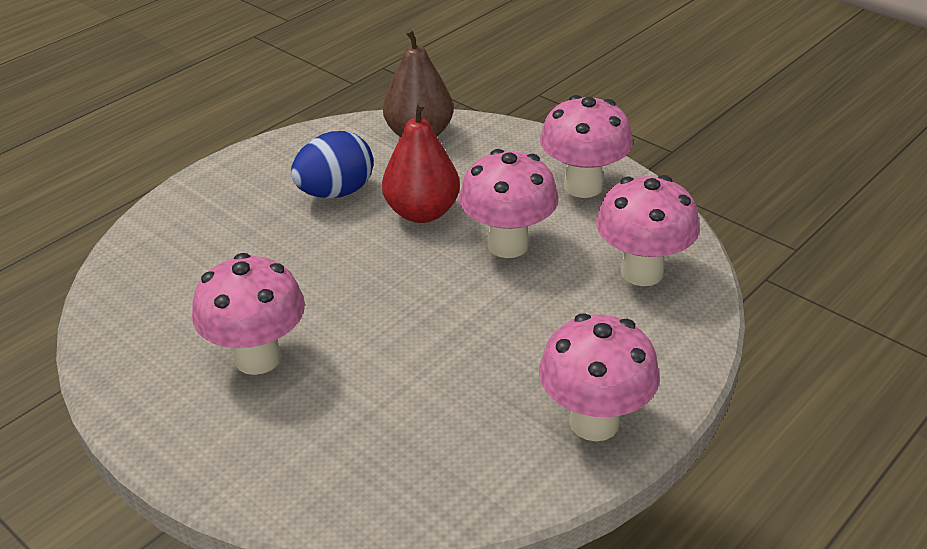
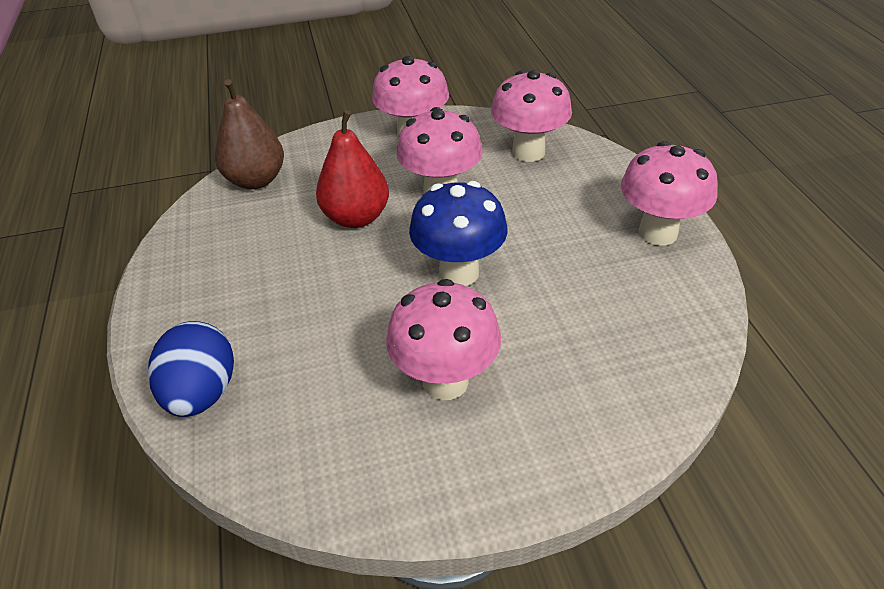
camera: 55 degrees left, 5 degrees up
(335, 192) = (274, 252): blue egg -> blue egg (202, 393)
(401, 307) = (459, 272): none -> blue mushroom

